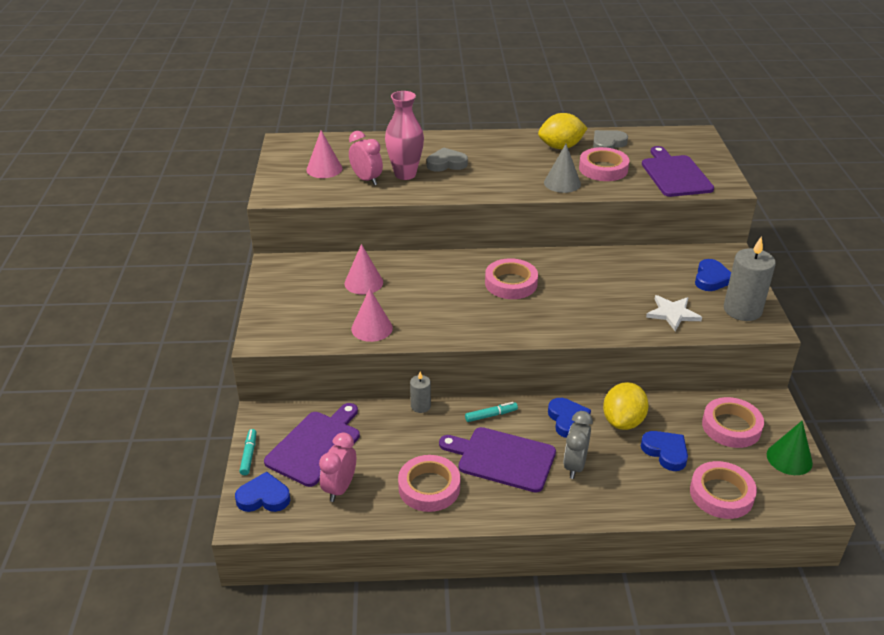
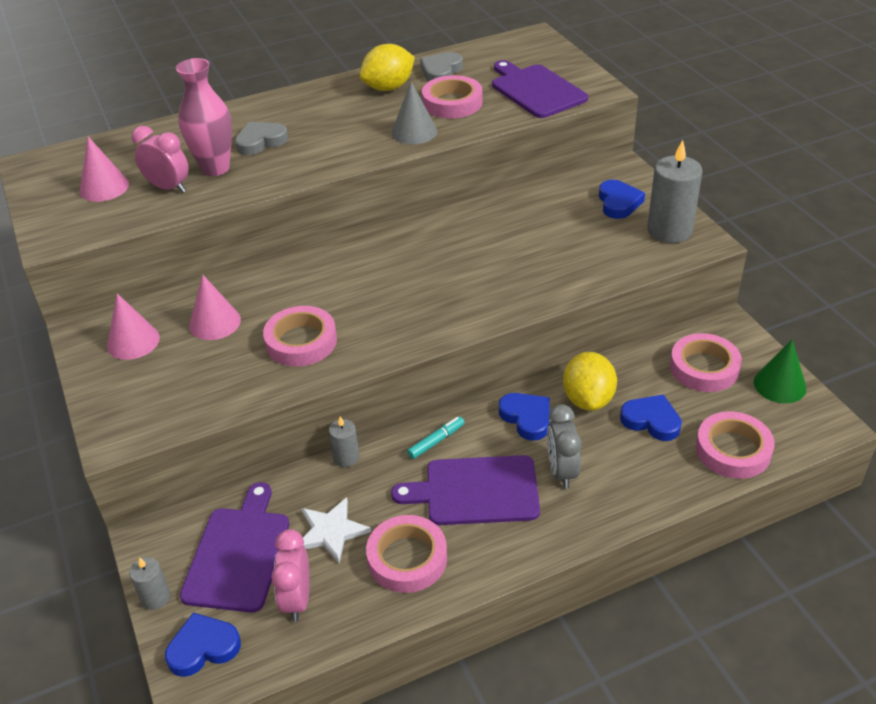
camera: 20 degrees left, 5 degrees up
(249, 455) = (155, 597): turquoise marker -> grey candle
(372, 328) = (255, 379): pink cone -> pink cone (133, 341)
(511, 283) = (398, 271): pink tape -> pink tape (301, 341)
(672, 314) = (599, 256): white star -> white star (331, 531)

